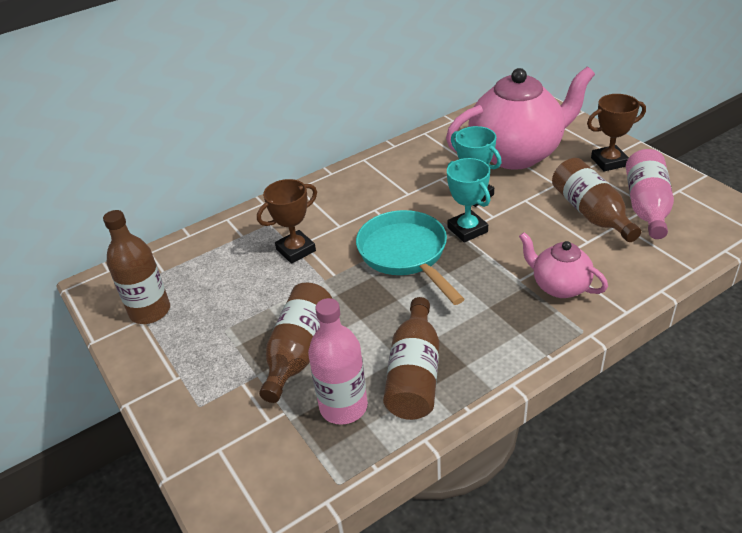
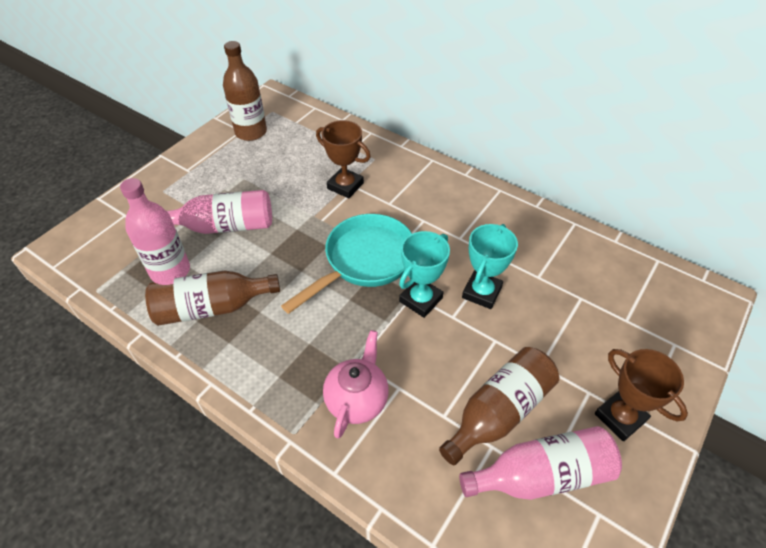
camera: 65 degrees right, 10 degrees up
(299, 351) = (225, 226): brown bottle -> pink bottle
(517, 154) = (581, 315): pink teapot -> none

